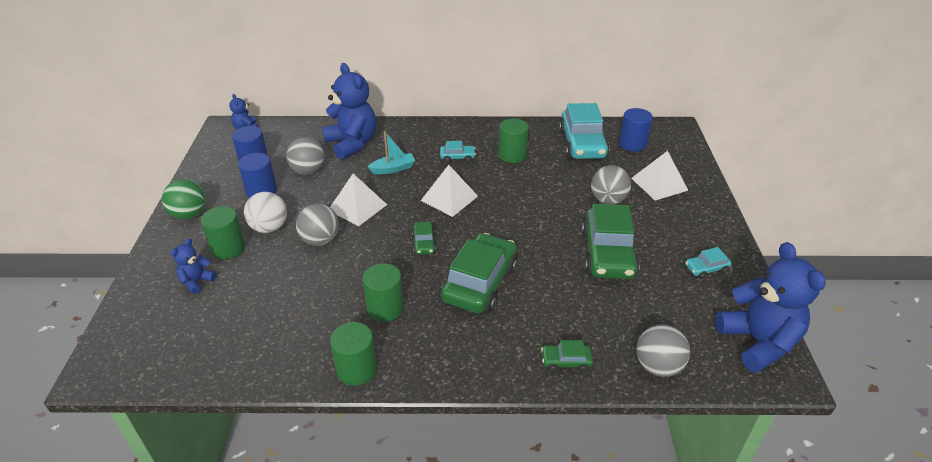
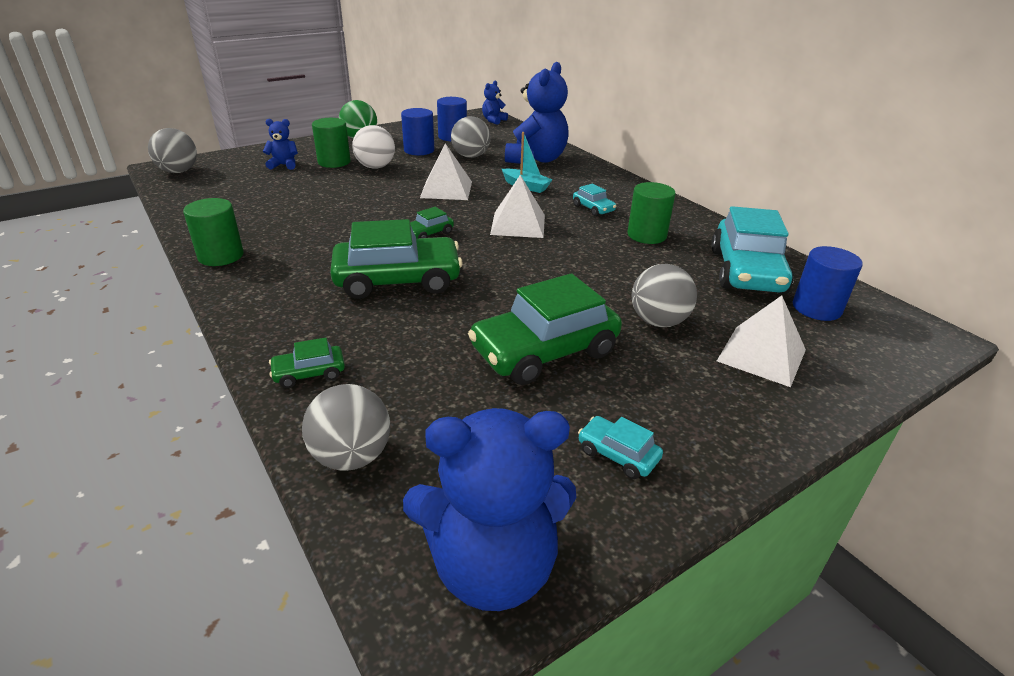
camera: 55 degrees right, 5 degrees down
(320, 240) = (381, 189): grey ball -> grey ball (178, 171)
(385, 308) = (314, 244): green cylinder -> none
(566, 361) = (309, 373): green car -> green car turned 75 degrees counterclockwise
(582, 144) = (747, 271): turquoise car -> turquoise car turned 45 degrees counterclockwise
(758, 342) = (492, 566): blue teddy bear -> blue teddy bear turned 45 degrees clockwise

